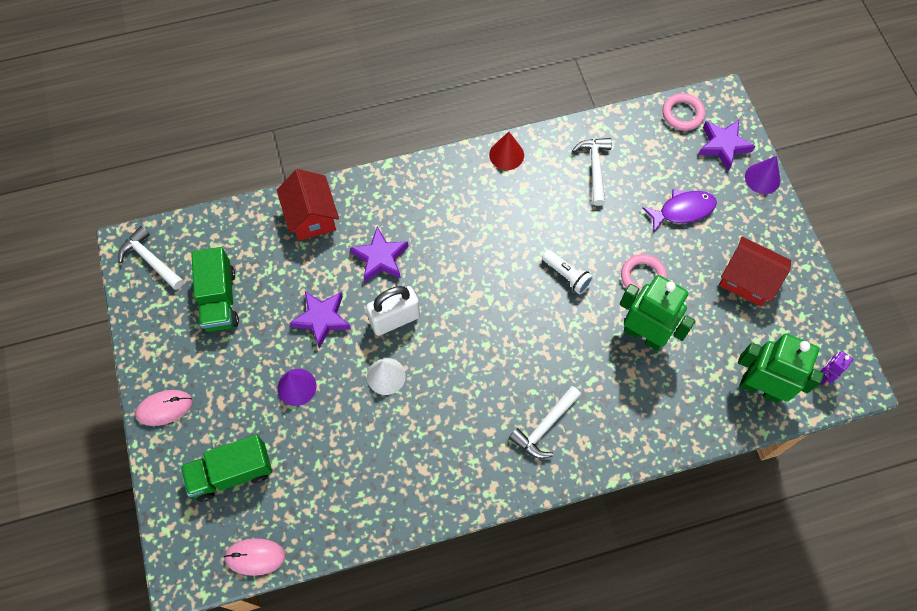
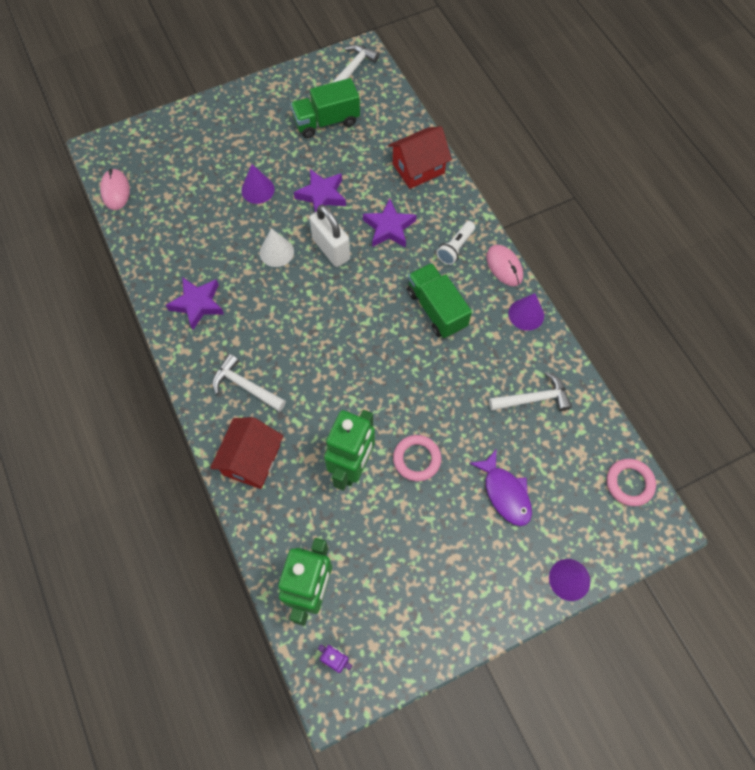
camera: 80 degrees right, 0 degrees up
(164, 408) = (228, 107): pink mouse -> pink mouse (504, 266)
(232, 473) = (180, 161): green truck -> green truck (436, 309)
(506, 155) = (526, 314): red cone -> purple cone
(567, 275) = (403, 386): white flashlight -> white flashlight (455, 248)
(723, 146) = (600, 532): purple star -> purple star (197, 304)
(747, 280) = (435, 569): red house -> red house (251, 460)

